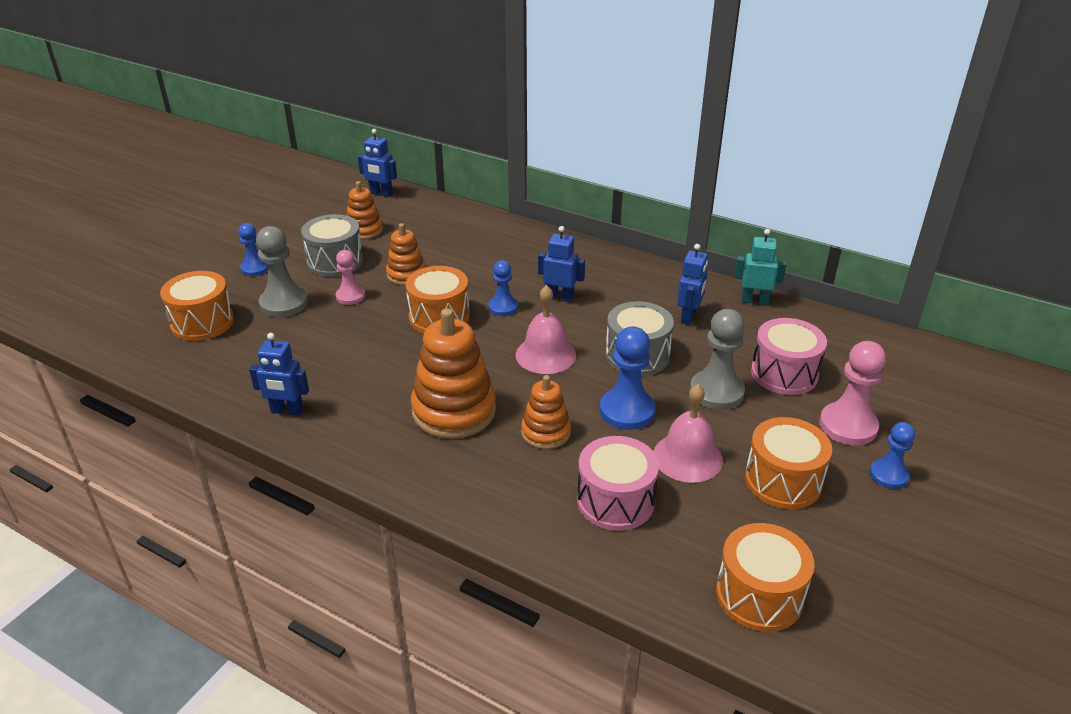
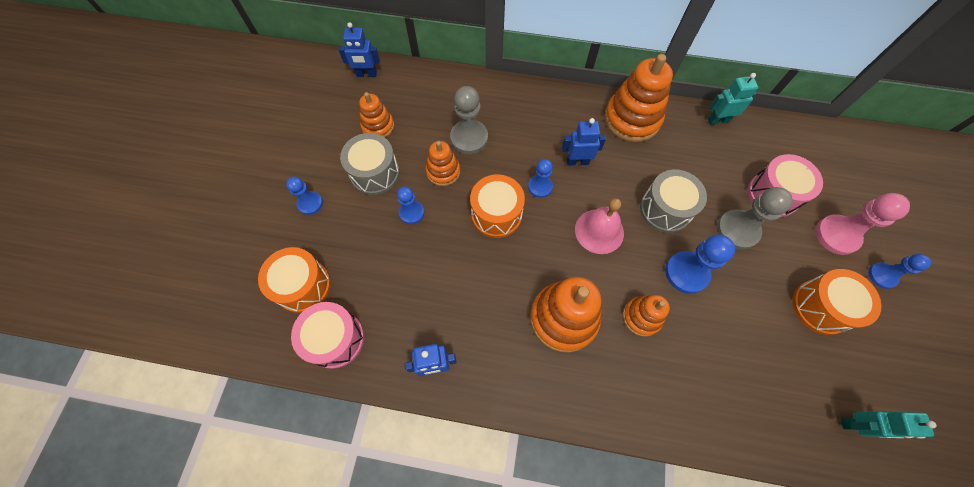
camera: 20 degrees left, 30 degrees up
(284, 303) = (360, 239): grey pawn -> grey pawn (469, 138)
(350, 296) = (411, 212): pink pawn -> blue pawn
(615, 501) = (723, 370): pink drum -> pink drum (335, 339)
(648, 279) = (632, 119): none -> orange stacking toy
(687, 457) = (749, 306): pink bell -> none
(688, 317) = (681, 153): blue robot -> none
(759, 595) = (855, 424): orange drum -> turquoise robot

